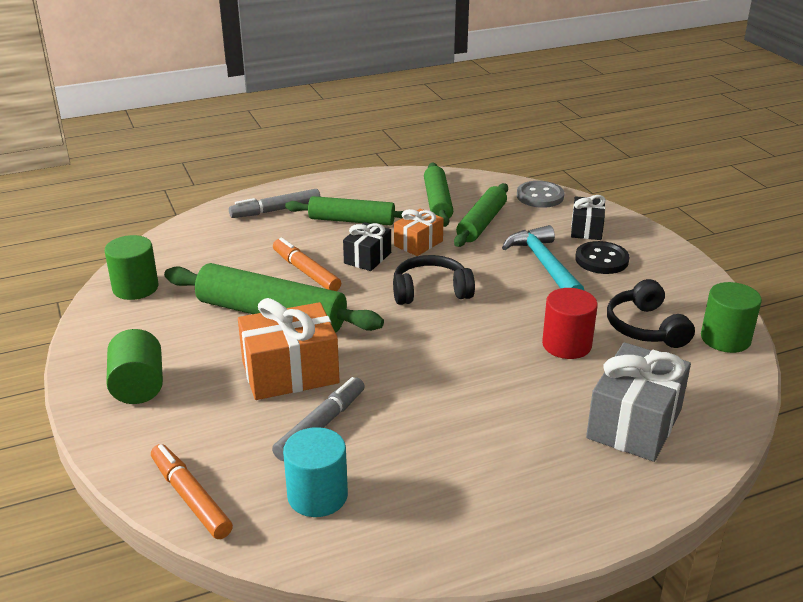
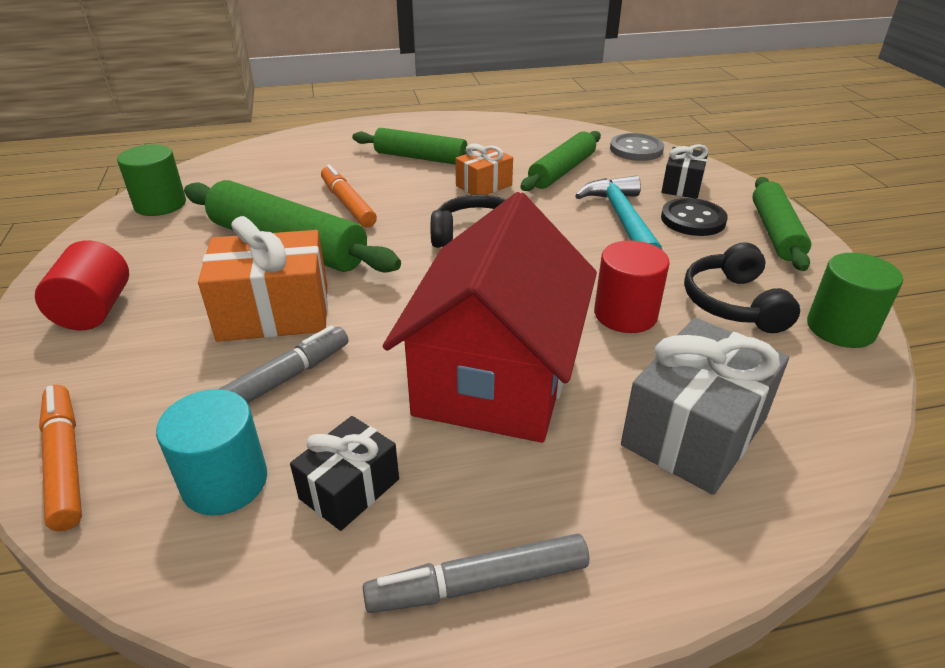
camera: 10 degrees right, 5 degrees up
(138, 386) = (95, 310): green cylinder -> red cylinder
(275, 210) = (346, 142): grey marker -> grey marker (478, 583)
(367, 258) = (421, 195): black gift -> black gift (349, 489)
(437, 202) = (520, 147): green rolling pin -> green rolling pin (775, 232)
(483, 403) = (495, 377): none -> red house

